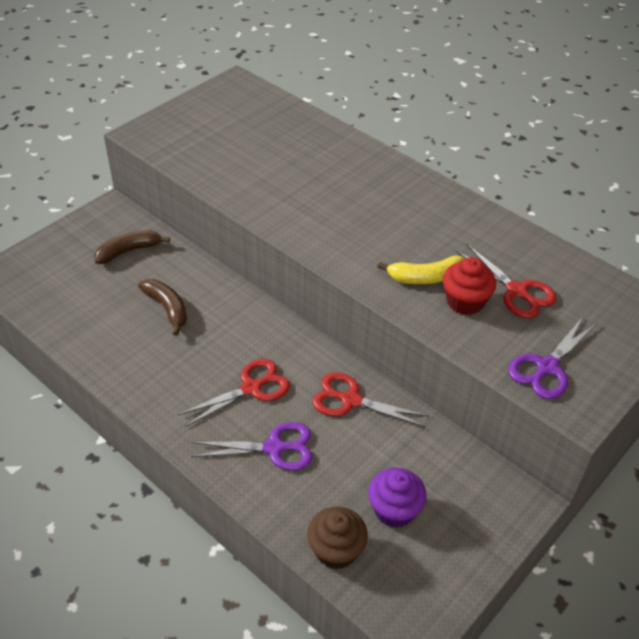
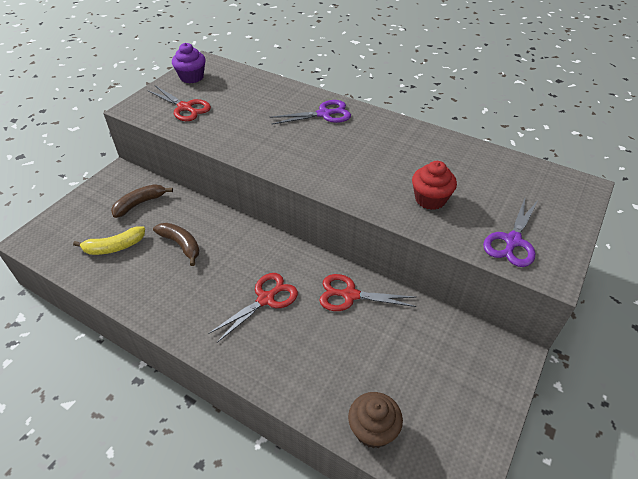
camera: 10 degrees left, 0 degrees up
(274, 448) = (297, 347): purple scissors -> purple scissors (324, 114)
(394, 510) = (411, 383): purple cupcake -> purple cupcake (192, 77)
(425, 277) = (393, 185): yellow banana -> yellow banana (114, 247)
(517, 291) = (467, 185): red scissors -> red scissors (185, 107)

